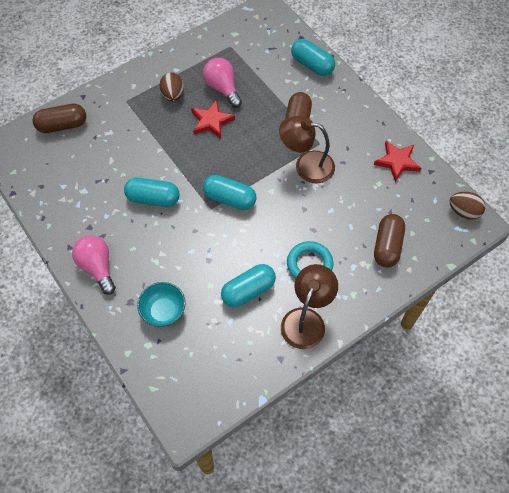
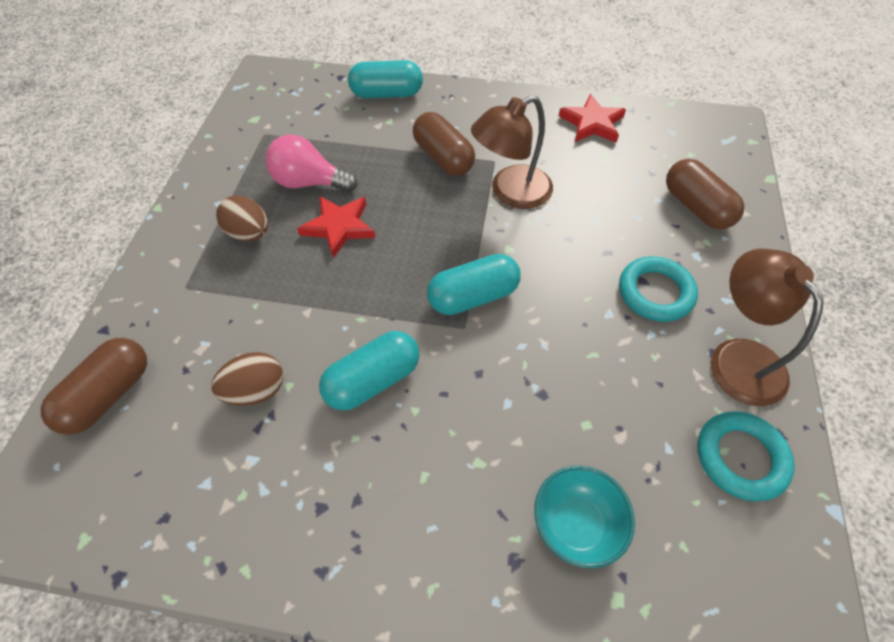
camera: 45 degrees left, 5 degrees down
(97, 267) = (404, 558): pink light bulb -> none
(248, 291) = (637, 387): turquoise capsule -> none
(252, 350) = (740, 458): none -> turquoise ring
(463, 211) = (709, 123): brown egg -> brown egg (256, 390)

